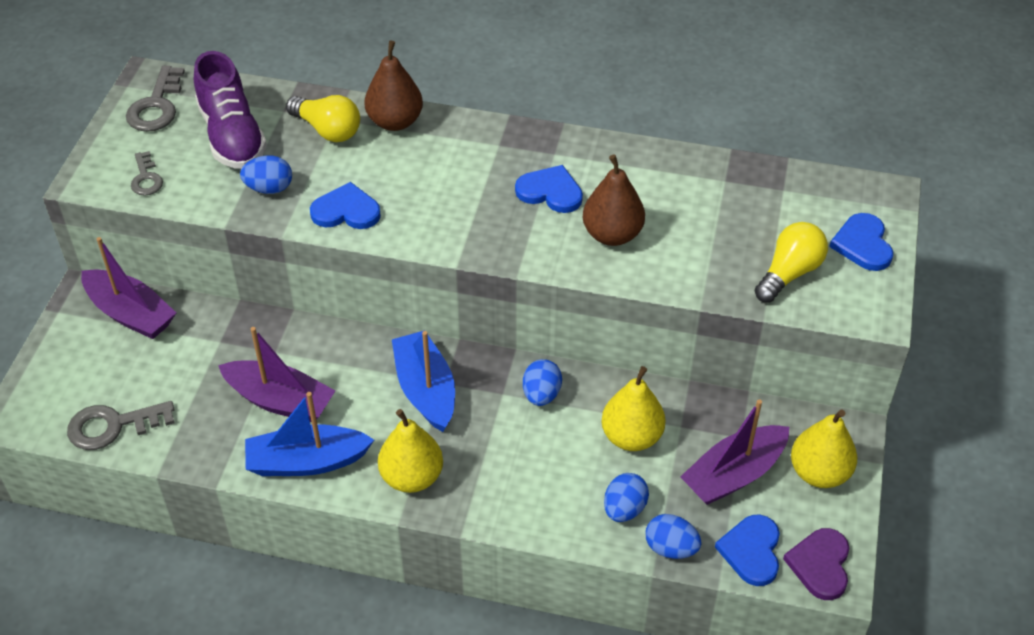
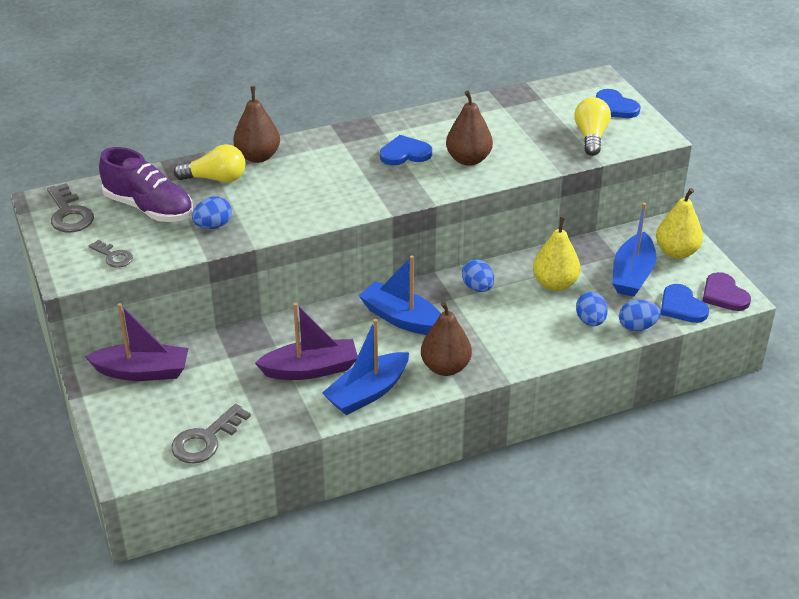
camera: 35 degrees left, 10 degrees down
(346, 211) = (283, 216): blue heart -> none
(412, 477) = (445, 367): yellow pear -> brown pear
(734, 474) = (632, 275): purple boat -> blue boat

